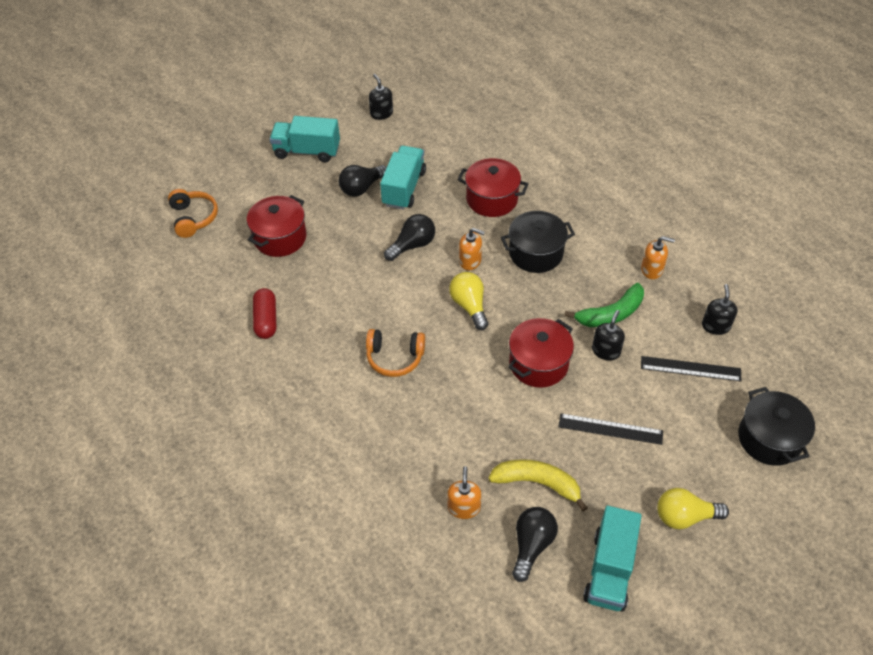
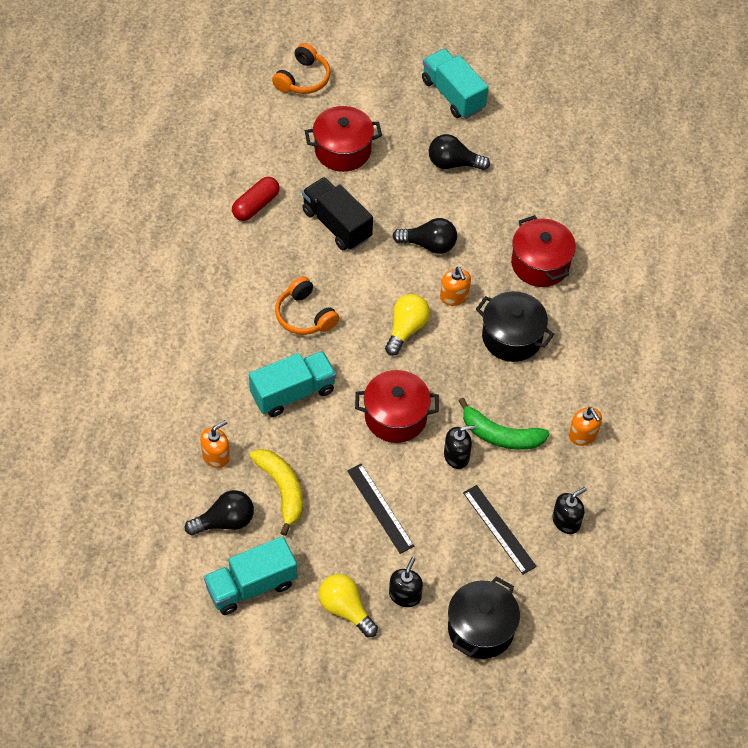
camera: 45 degrees right, 5 degrees up
(338, 284) = (336, 224): none -> black truck
(381, 113) = (555, 112): black soap dispenser -> black soap dispenser (405, 595)
(404, 188) = (485, 193): turquoise truck -> turquoise truck (293, 393)

